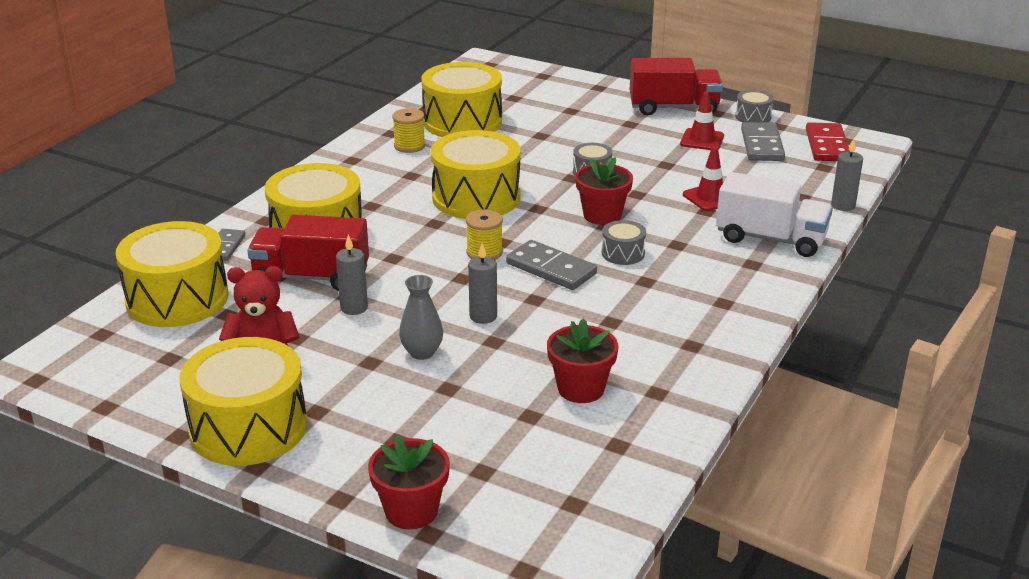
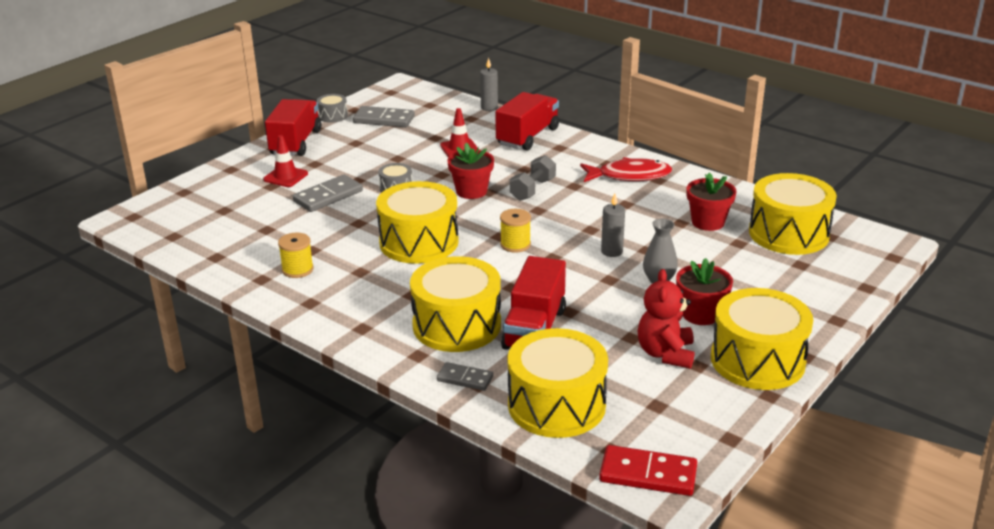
camera: 80 degrees left, 0 degrees up
(354, 308) = (589, 308): grey candle -> none
(411, 511) = (845, 293): red flower pot -> red flower pot (700, 314)
(462, 122) = (261, 239): yellow drum -> yellow drum (788, 233)
(551, 269) = (548, 219): grey domino -> grey domino (328, 196)
(623, 253) = (532, 189): grey drum -> grey dumbbell
(692, 321) = (629, 176): none -> red fish
(702, 140) = (362, 139): red traffic cone -> red traffic cone (285, 177)
(770, 239) = (528, 137): white truck -> red truck
(827, 145) = (397, 99): red domino -> red domino (648, 474)

